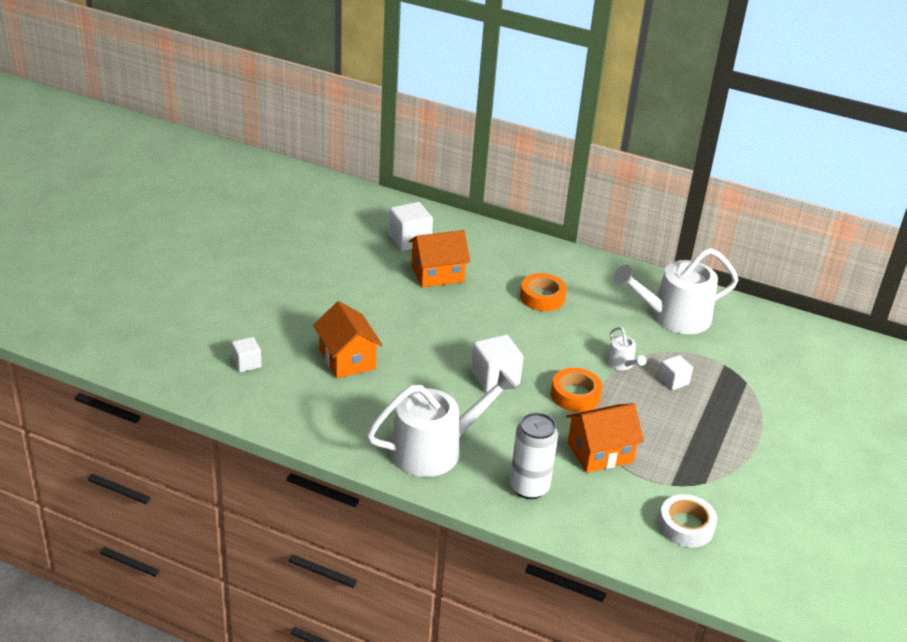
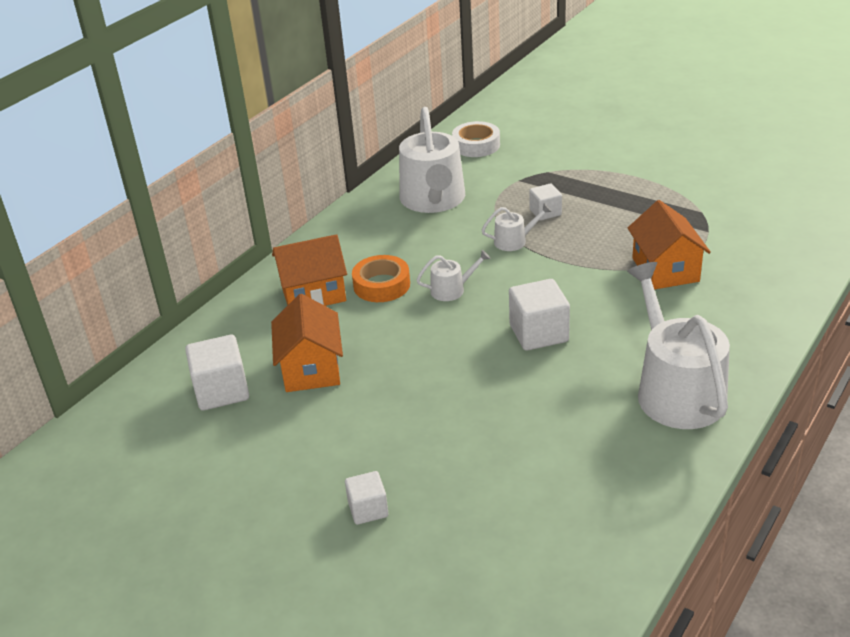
camera: 75 degrees left, 0 degrees up
(247, 363) = (500, 578): white cube -> white cube (368, 509)
(347, 359) = (495, 464): orange house -> orange house (313, 293)
(529, 487) = (730, 322): white can -> none
(543, 332) = (452, 290): none -> white watering can
(575, 395) = (569, 277): orange tape -> none
(686, 526) = (766, 230): white tape -> white tape (476, 145)

